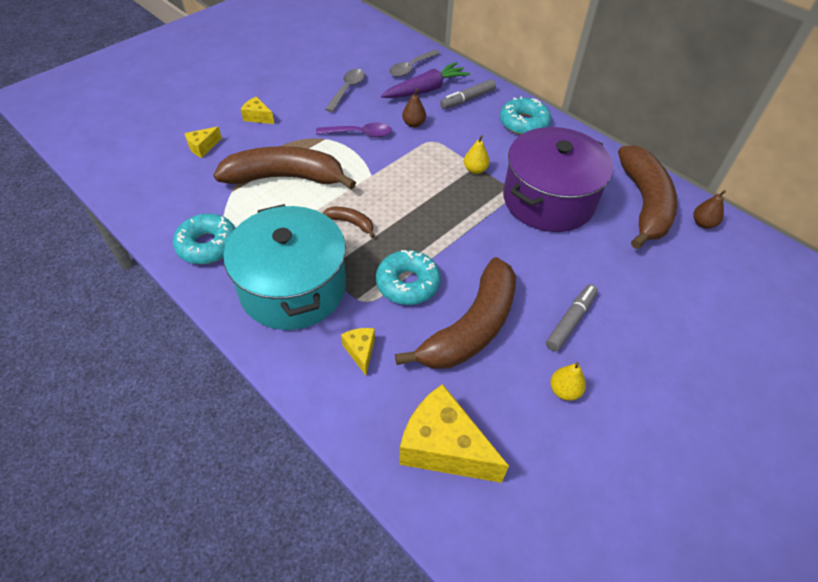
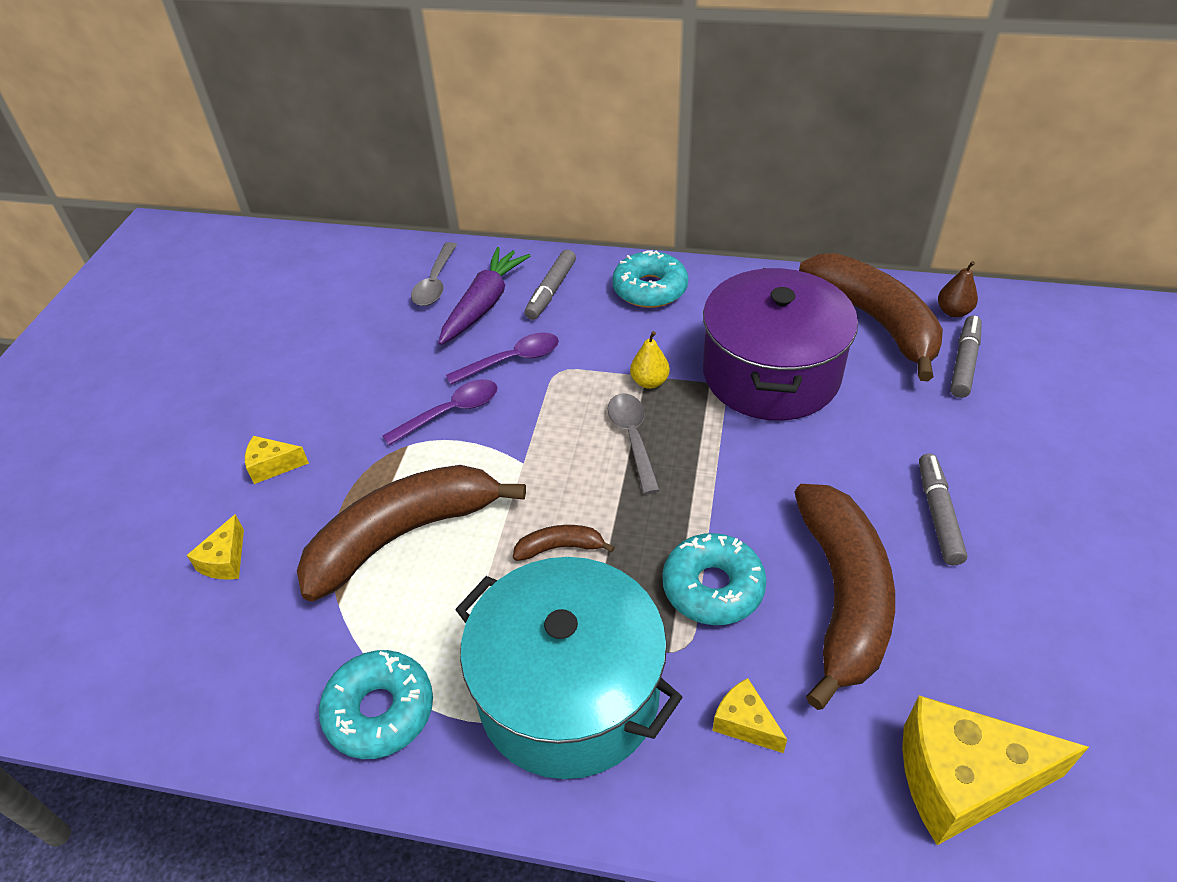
camera: 30 degrees left, 5 degrees down
(347, 89) = (372, 357): grey spoon -> grey spoon (632, 438)
(413, 124) = (512, 360): brown pear -> purple spoon
(564, 390) = (1013, 607): yellow pear -> none
(678, 254) = (964, 362): none -> grey marker

